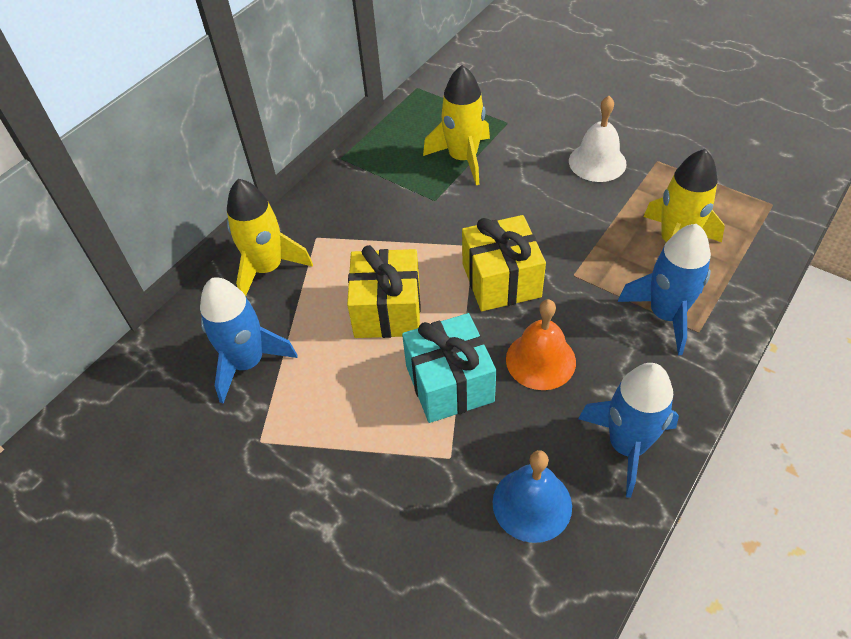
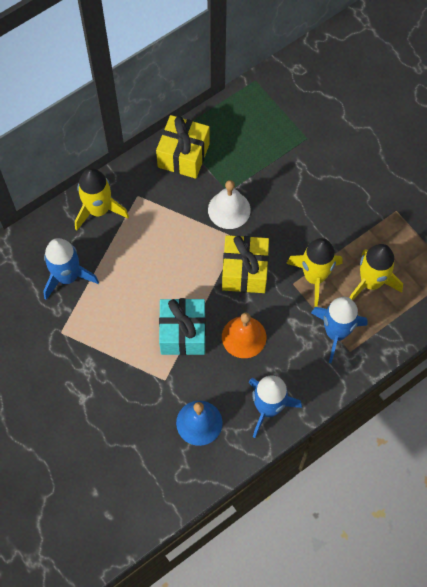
camera: 15 degrees right, 15 degrees up
(387, 310) = (164, 269): yellow gift -> yellow gift (183, 155)
(463, 158) = (261, 161): yellow rocket -> yellow rocket (314, 277)
(597, 162) = (353, 197): white bell -> white bell (229, 209)

